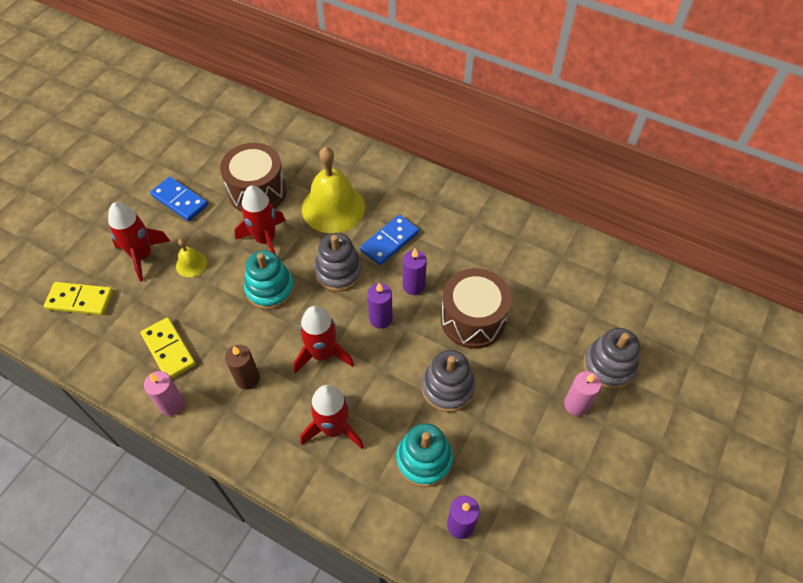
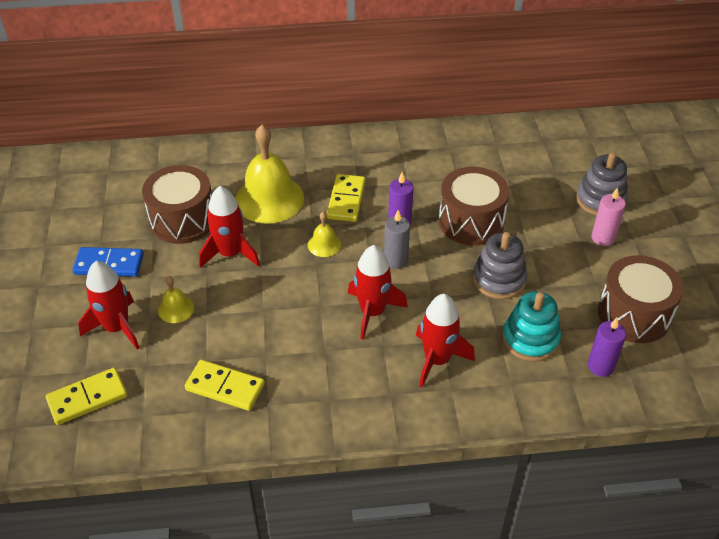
camera: 35 degrees left, 10 degrees down
(172, 404) = (273, 427): pink candle -> none
(247, 379) = (324, 367): brown candle -> none
(270, 289) = (274, 289): turquoise stacking toy -> none
(339, 272) = (324, 244): grey stacking toy -> yellow bell
(380, 319) = (396, 260): purple candle -> grey candle
(389, 241) = (346, 200): blue domino -> yellow domino
(535, 496) = (634, 314): none -> brown drum

